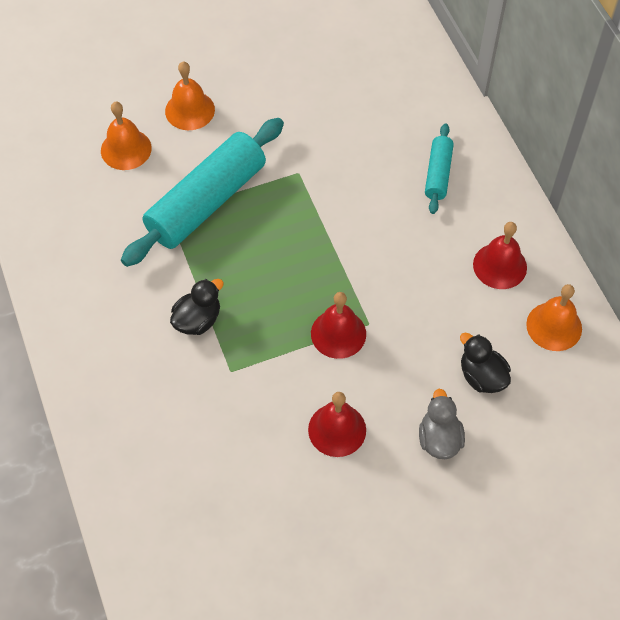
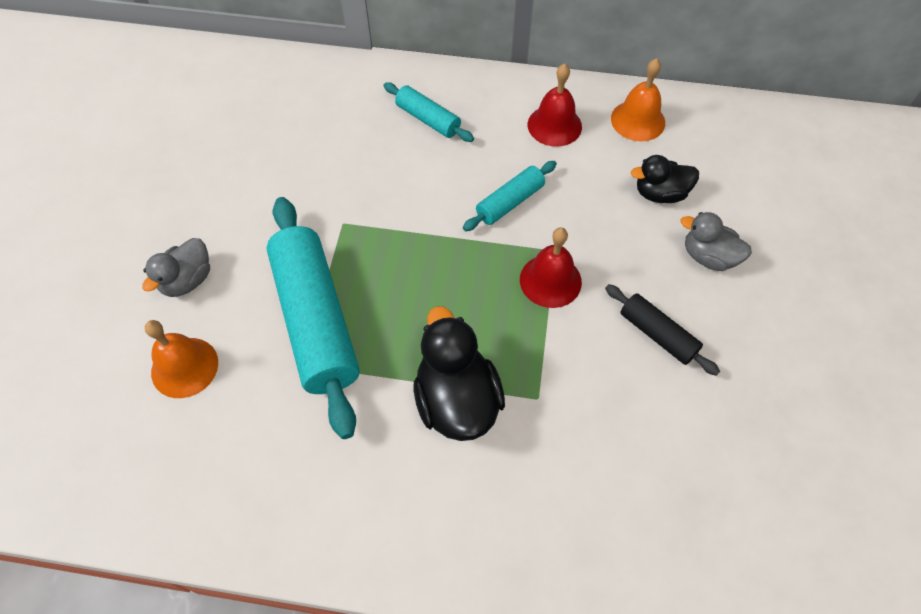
camera: 60 degrees left, 0 degrees up
(190, 110) = (187, 280): orange bell -> grey duck
(198, 320) = (456, 400): black duck -> black duck, size x1.61
(337, 429) = (657, 334): red bell -> black rolling pin
(394, 271) = (510, 202): none -> turquoise rolling pin

